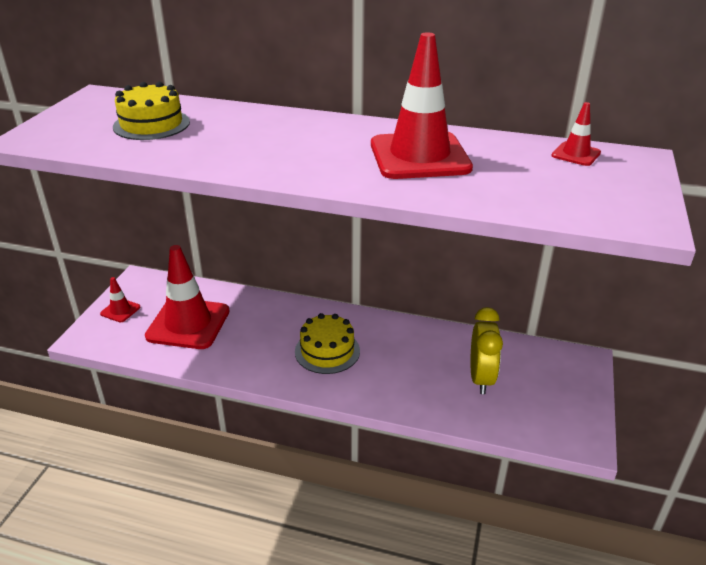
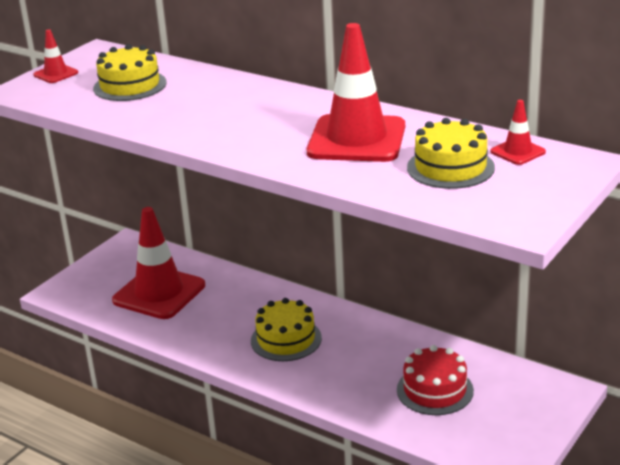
camera: 20 degrees right, 5 degrees down
(120, 310) = (99, 271): red traffic cone -> red traffic cone (56, 74)
(481, 378) = (435, 390): yellow clock -> red cake
(530, 174) = (450, 167): none -> yellow cake

